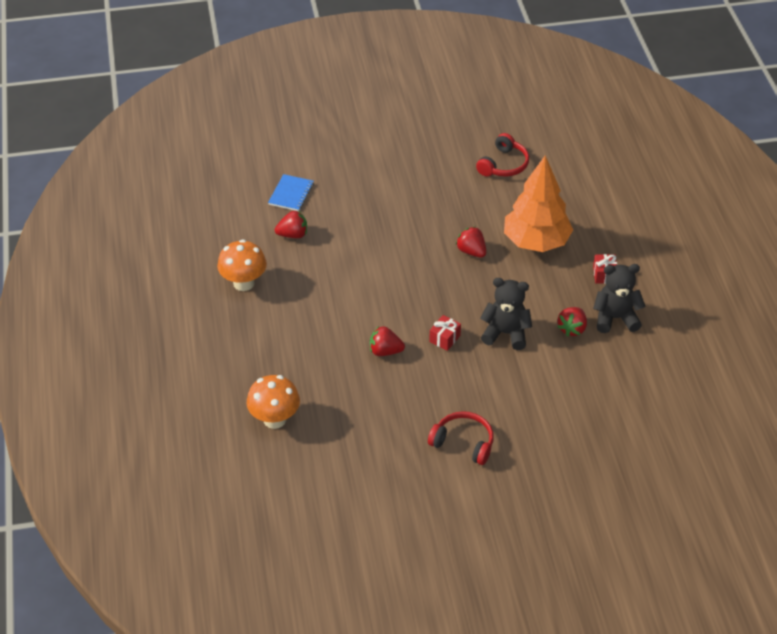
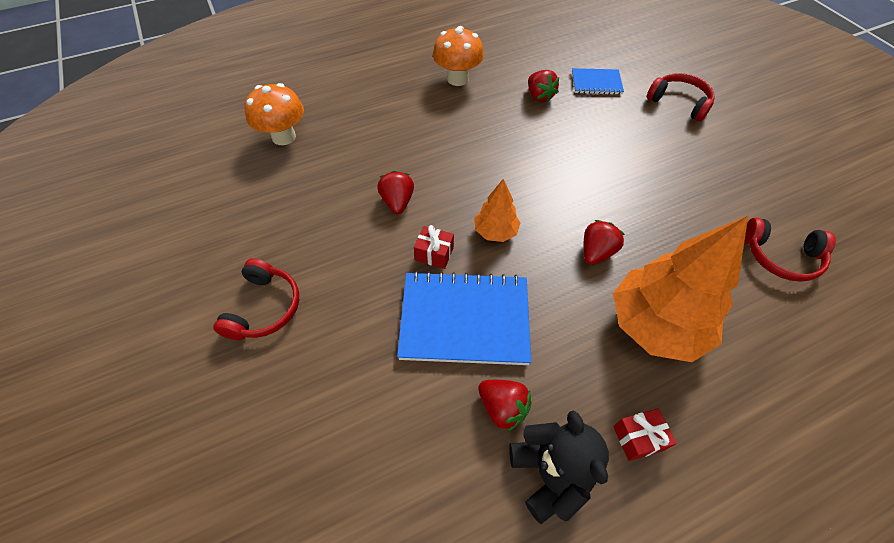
camera: 75 degrees right, 10 degrees up
(337, 154) = (679, 102): none -> red headphones
(435, 300) = (495, 231): none -> orange tree
(505, 333) = (464, 320): black teddy bear -> blue notebook
(572, 329) = (502, 408): red strawberry -> red strawberry turned 150 degrees counterclockwise

